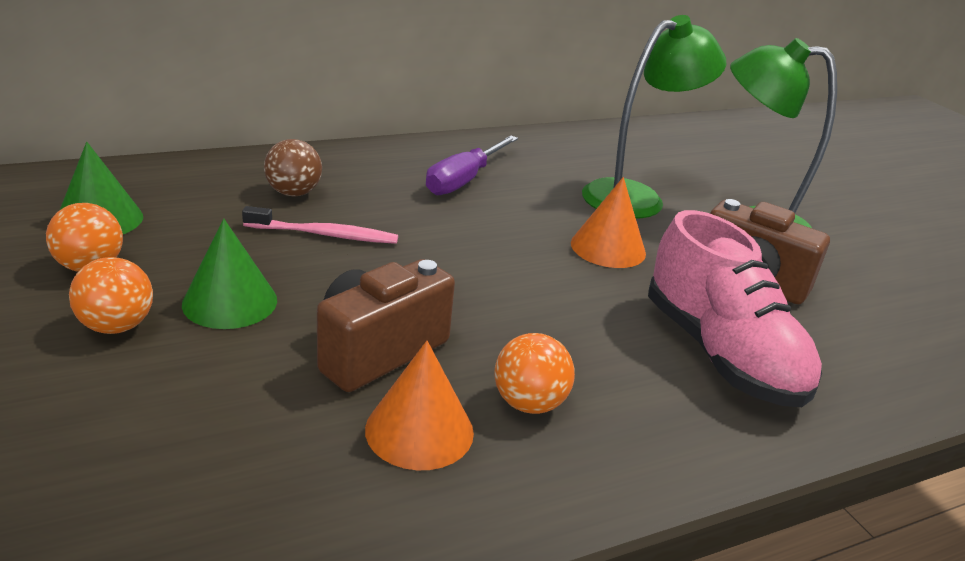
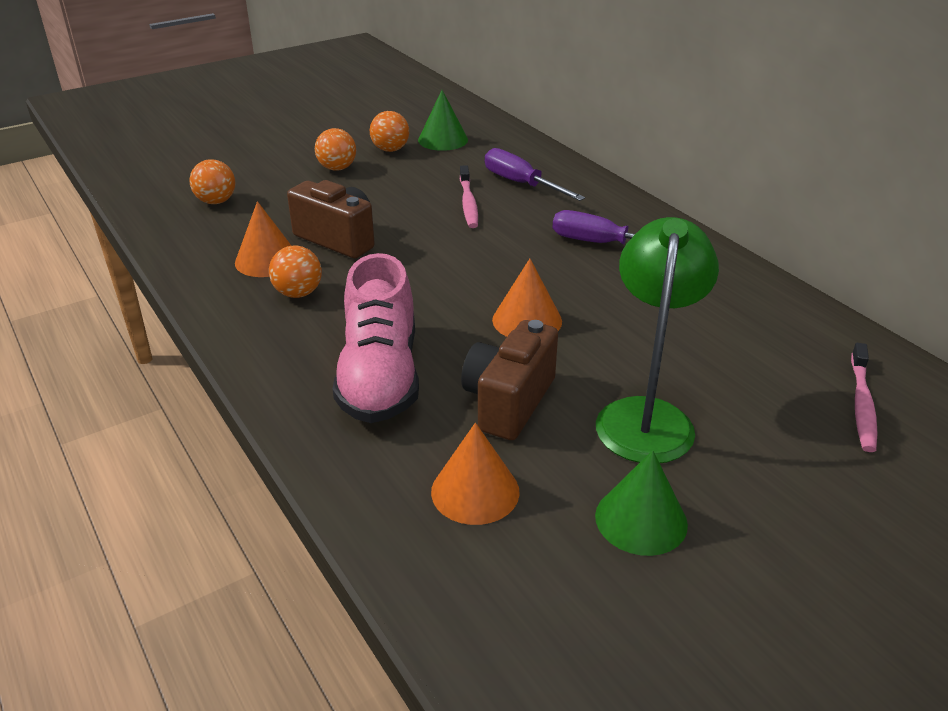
camera: 85 degrees right, 5 degrees up
(146, 491) = (216, 201): none -> orange ball
(230, 302) = (372, 190): green cone -> green cone (641, 519)
(293, 193) = (521, 184): brown ball -> purple screwdriver
(635, 197) = (650, 336): green lamp -> none
(719, 149) = (862, 404): none -> pink toothbrush
(721, 354) = (380, 377): pink shoe -> pink shoe turned 60 degrees counterclockwise
(883, 322) = (475, 491): none -> orange cone

